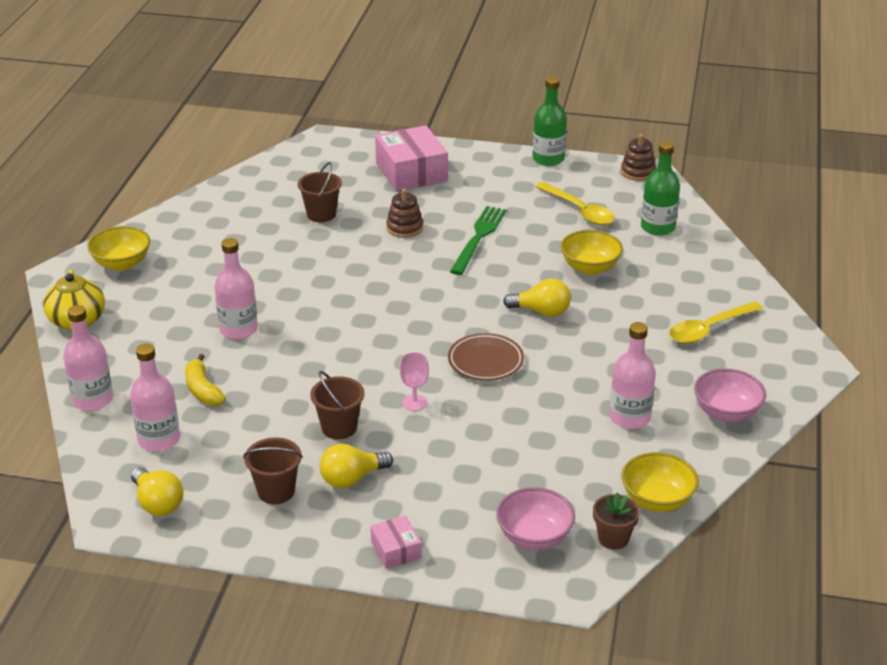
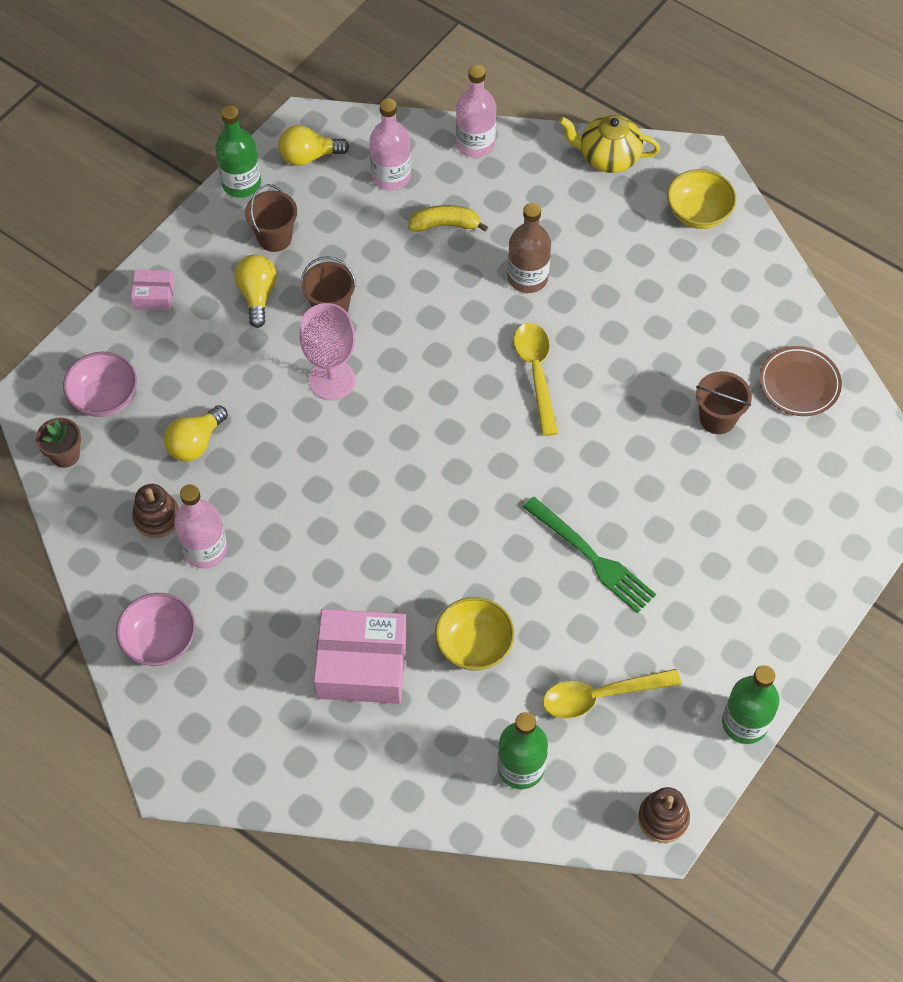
camera: 115 degrees right, 25 degrees up
(217, 539) = (241, 183): none -> green bottle
(238, 329) = (527, 278): pink bottle -> brown bottle
(404, 228) = (649, 490): brown stacking toy -> brown stacking toy (157, 517)
(411, 172) = (778, 548): pink box -> pink box (362, 665)
(414, 403) = (332, 380): pink goblet -> pink goblet, size x1.80
(485, 361) = (361, 465): brown plate -> brown plate (799, 384)
(541, 311) = (416, 555): yellow light bulb -> yellow light bulb (195, 443)
(657, 500) = (86, 513): yellow bowl -> none
(709, 329) = (296, 705): yellow spoon -> yellow spoon (536, 373)

